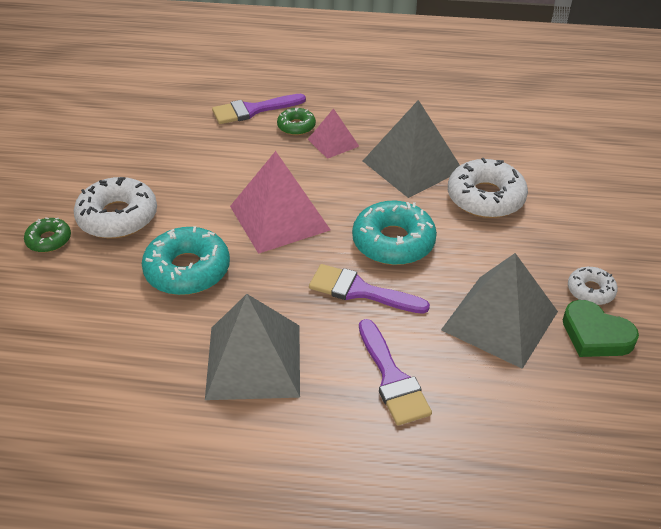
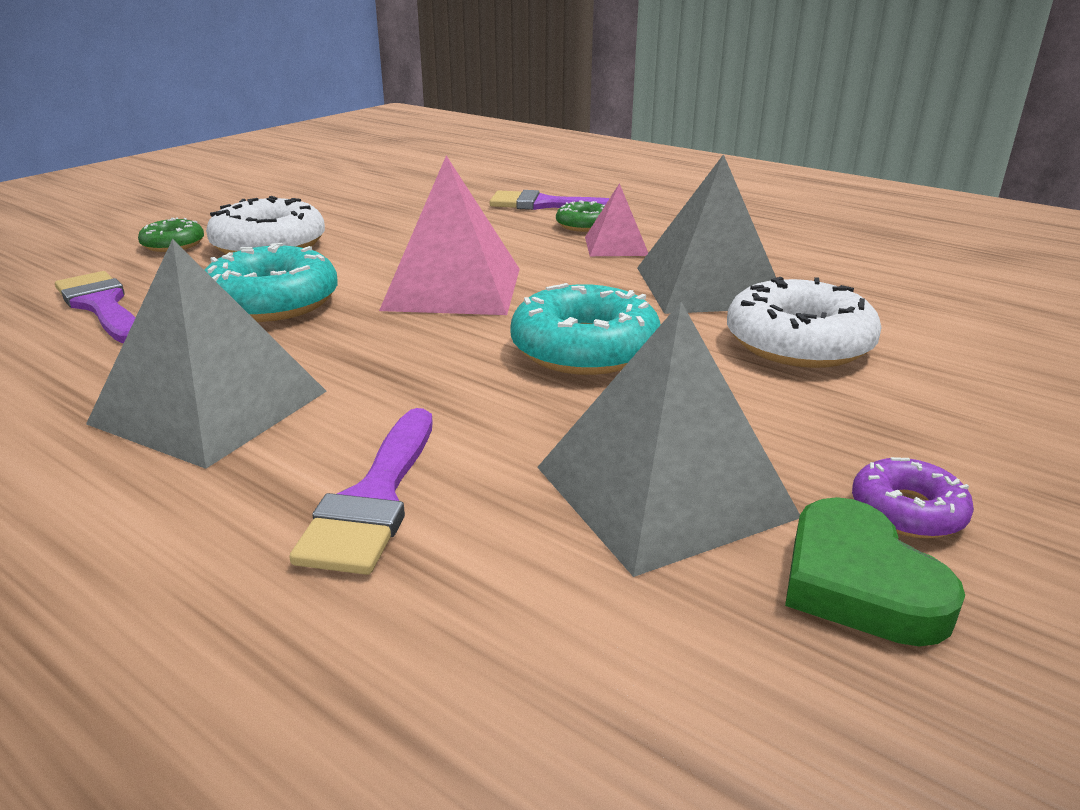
camera: 30 degrees right, 15 degrees down
(360, 291) = (465, 383): purple brush -> purple brush (102, 306)
(590, 291) = (907, 511): white donut -> purple donut

